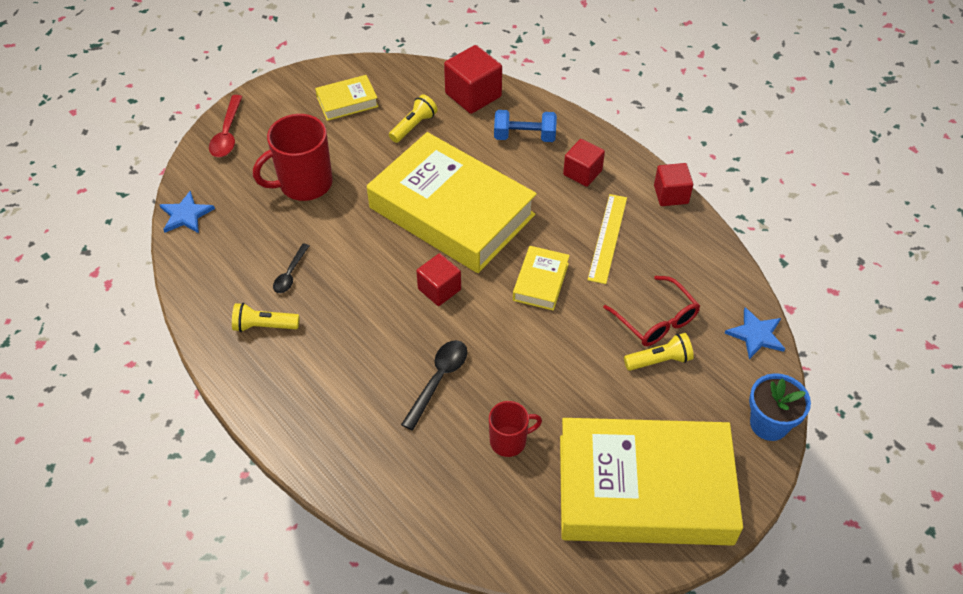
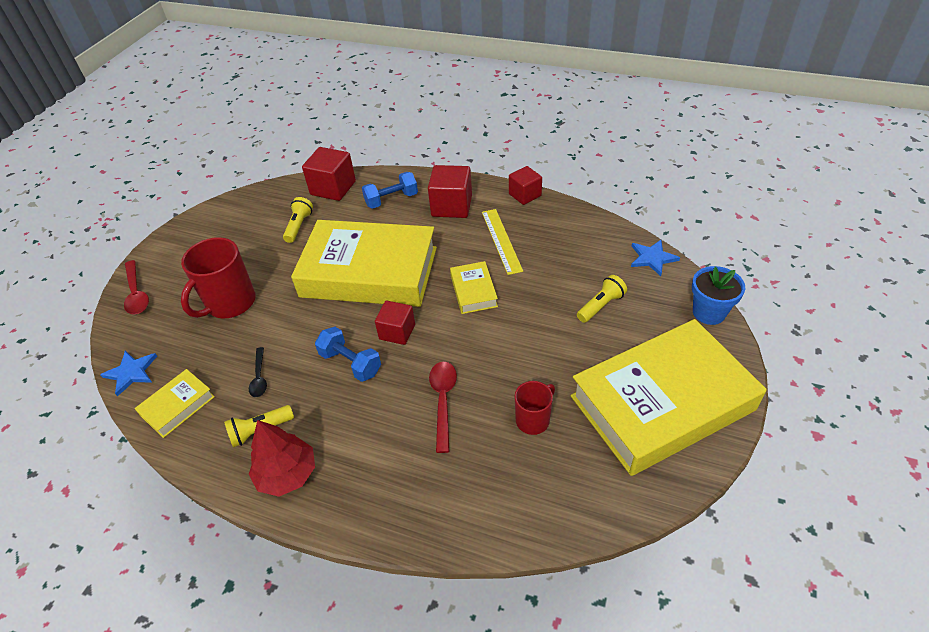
camera: 25 degrees left, 5 degrees down
(265, 377) = (287, 474): none -> red tree
(347, 102) = (232, 230): yellow book -> yellow book (178, 406)
(378, 300) = (351, 363): none -> blue dumbbell
(438, 380) = (443, 401): black spoon -> red spoon
(582, 173) = (451, 206): red cube -> red cube, size x1.51
(656, 320) = (577, 280): red glasses -> none

